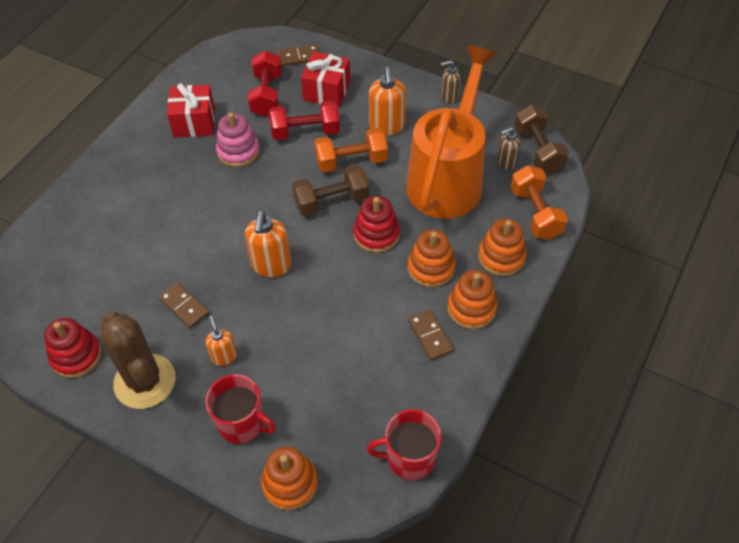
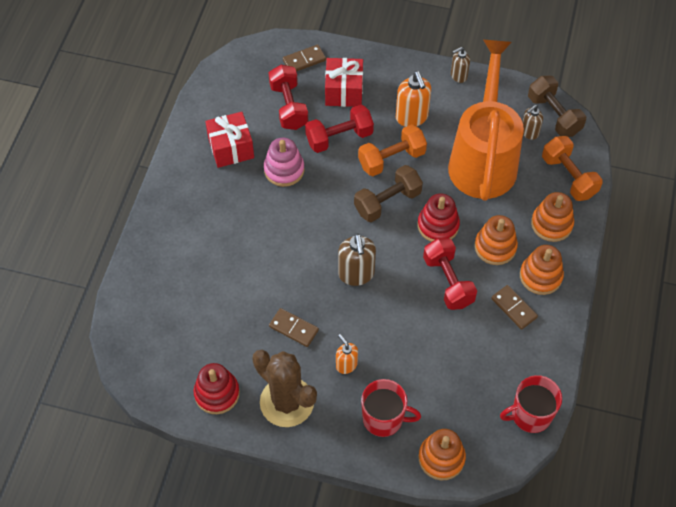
camera: 15 degrees left, 5 degrees up
(271, 266) = (356, 274): orange soap dispenser -> brown soap dispenser
(367, 293) = (448, 281): none -> red dumbbell

